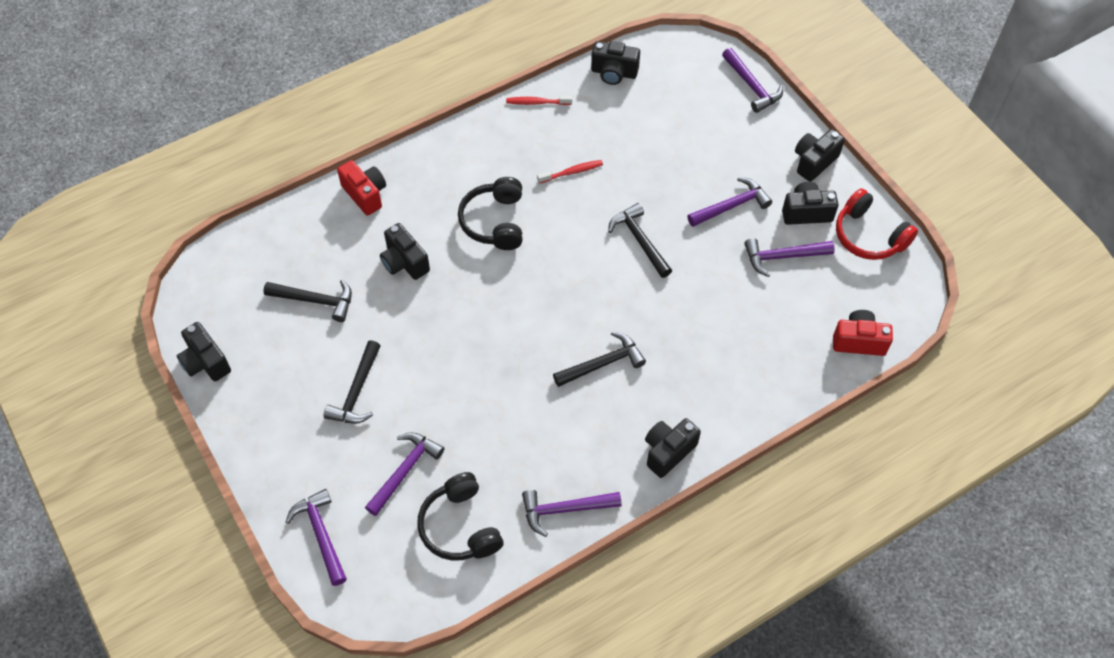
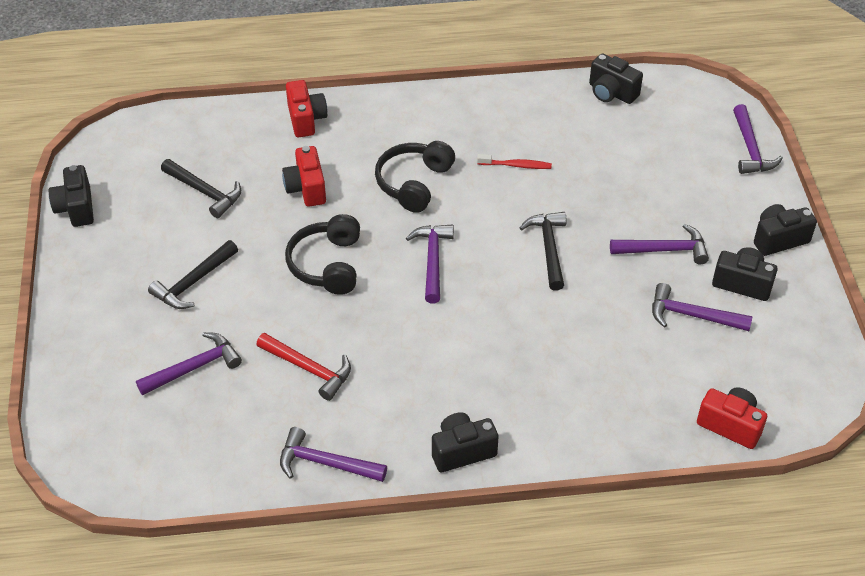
camera: 25 degrees right, 10 degrees down
(321, 535) = (83, 392): purple hammer -> purple hammer (432, 261)
(404, 262) = (306, 188): black camera -> red camera
(460, 526) = (215, 437): black headphones -> black headphones (327, 264)
(503, 431) = (309, 369): none -> red hammer
(537, 102) = (518, 94): red toothbrush -> none
(602, 363) = (444, 345): black hammer -> none
(869, 236) = (800, 329): red headphones -> none

